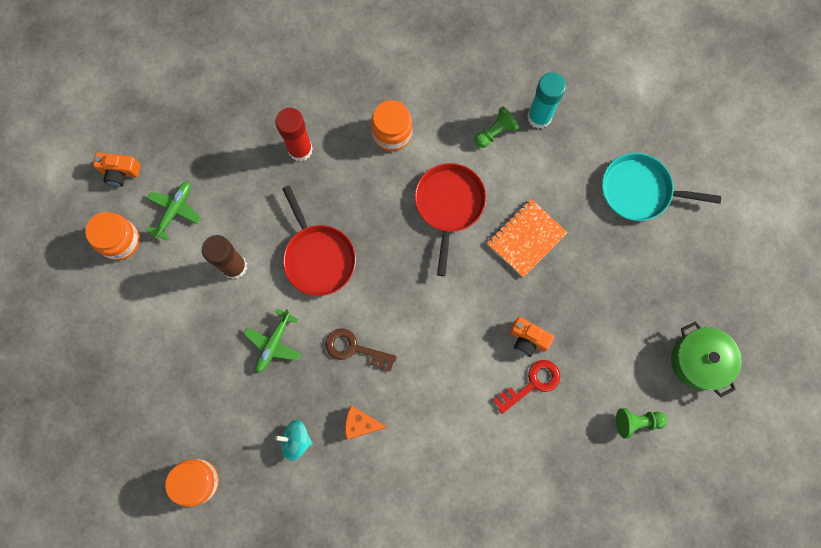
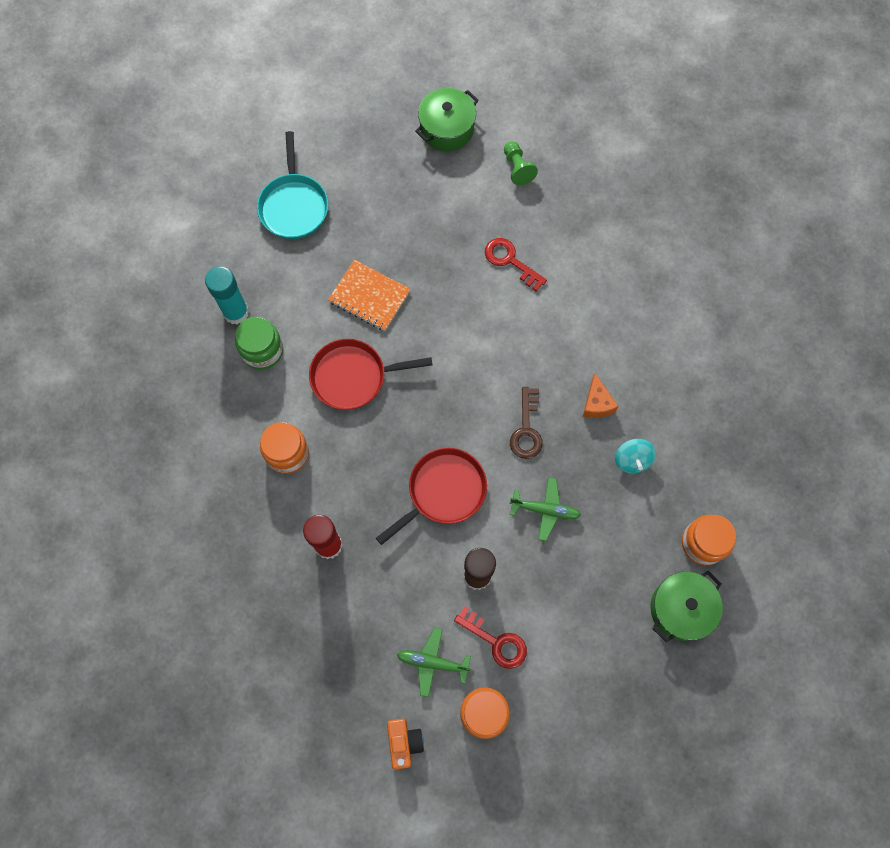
camera: 105 degrees left, 5 degrees down
(147, 439) = (681, 609): none -> green pot
(174, 267) = (496, 641): none -> red key
(495, 132) = (262, 351): green pawn -> green jar
(528, 339) = (469, 274): orange camera -> none

